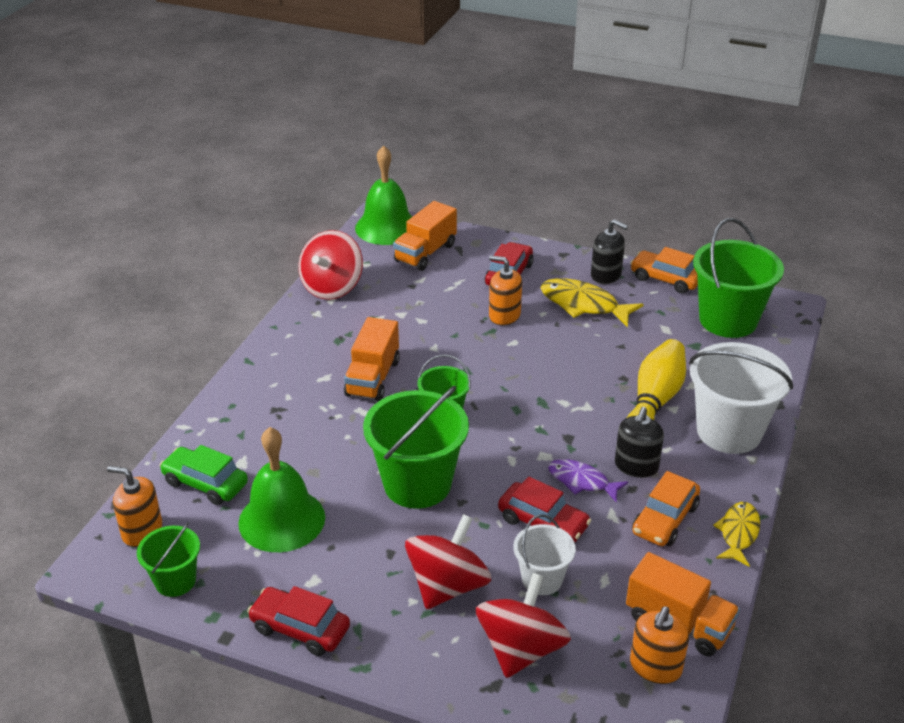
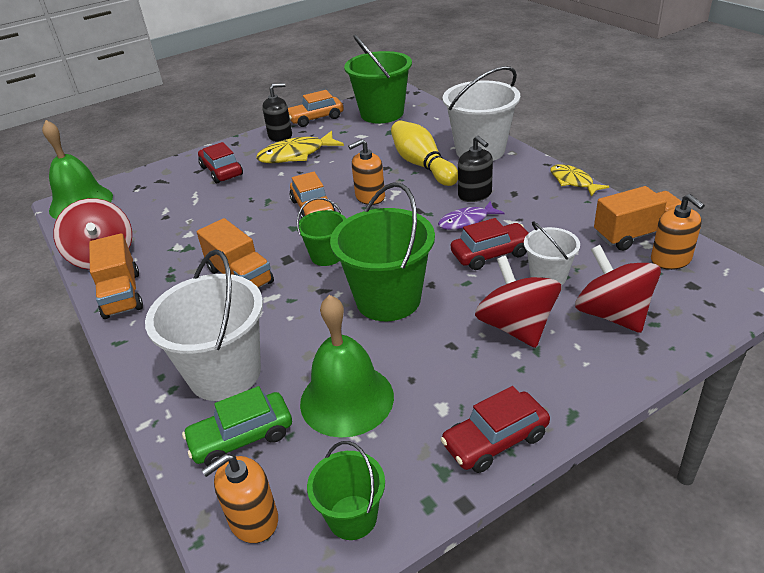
camera: 50 degrees left, 0 degrees up
(259, 437) = (225, 373): none -> white bucket
(425, 253) = (140, 196): orange truck -> orange truck (122, 294)
(504, 315) = (260, 189): orange soap dispenser -> orange soap dispenser (370, 197)
(665, 519) = (536, 203): orange car -> orange car (313, 208)

